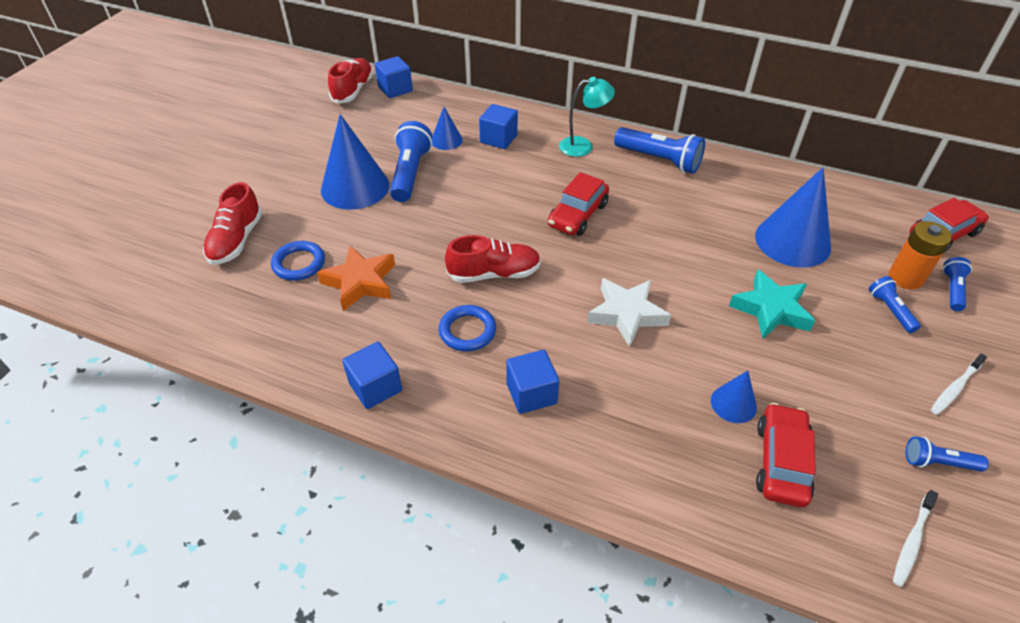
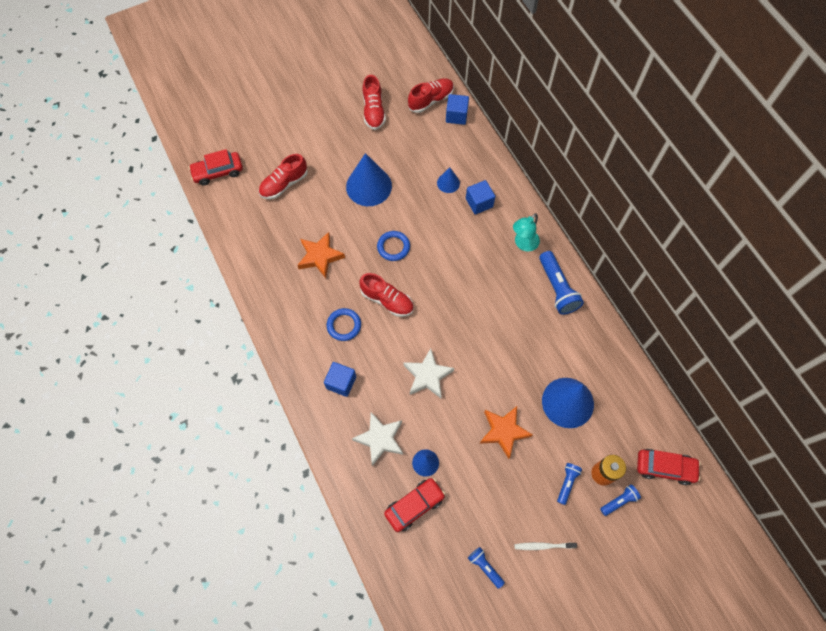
camera: 40 degrees right, 20 degrees up
(293, 126) = (373, 111): none -> red shoe
(299, 264) = (301, 222): blue ring -> blue ring (393, 247)
(375, 387) = (279, 325): blue cube -> none
(410, 173) = (406, 196): blue flashlight -> none
(578, 215) = (467, 294): red car -> red car (218, 172)
(583, 146) = (523, 244): turquoise lamp -> turquoise lamp turned 105 degrees clockwise
(652, 420) = (380, 439): none -> white star
(771, 309) = (503, 431): turquoise star -> orange star
(912, 541) = (428, 583): white toothbrush -> none

